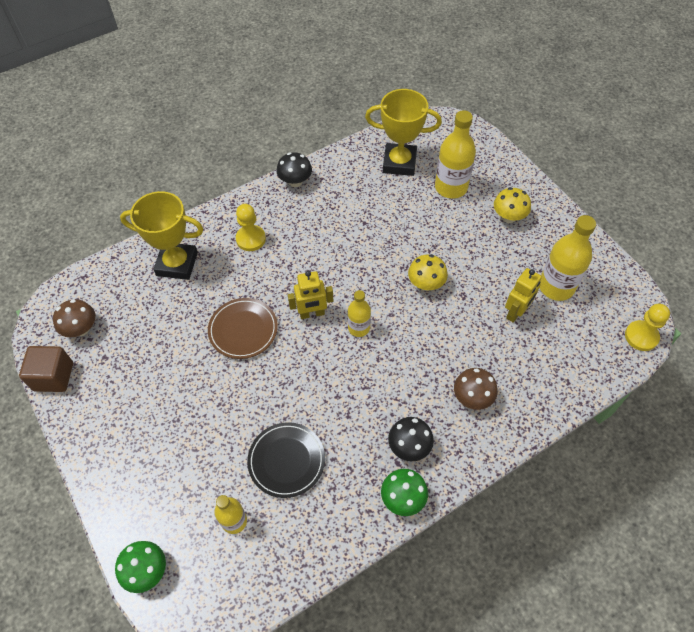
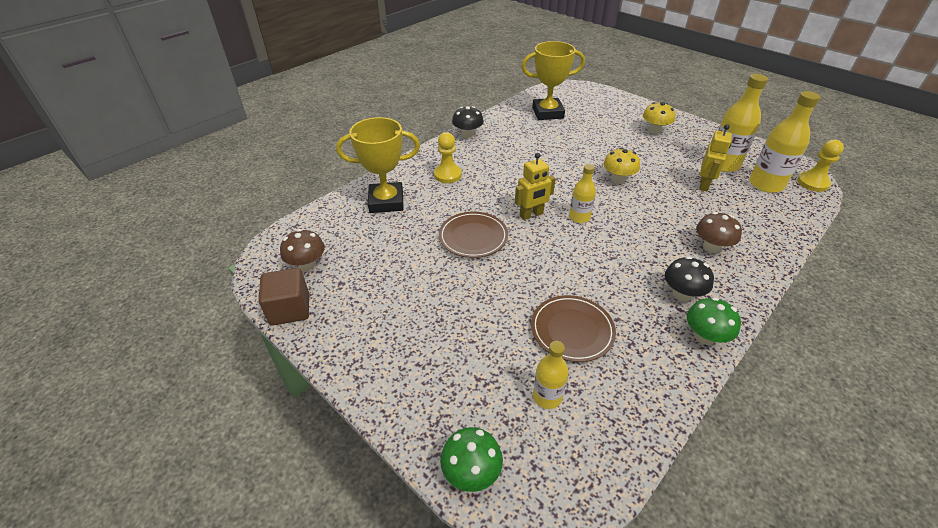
camera: 15 degrees left, 15 degrees down
(286, 460) = (572, 330): black plate -> brown plate
(451, 187) = (598, 121): yellow bottle -> yellow bottle (766, 184)

